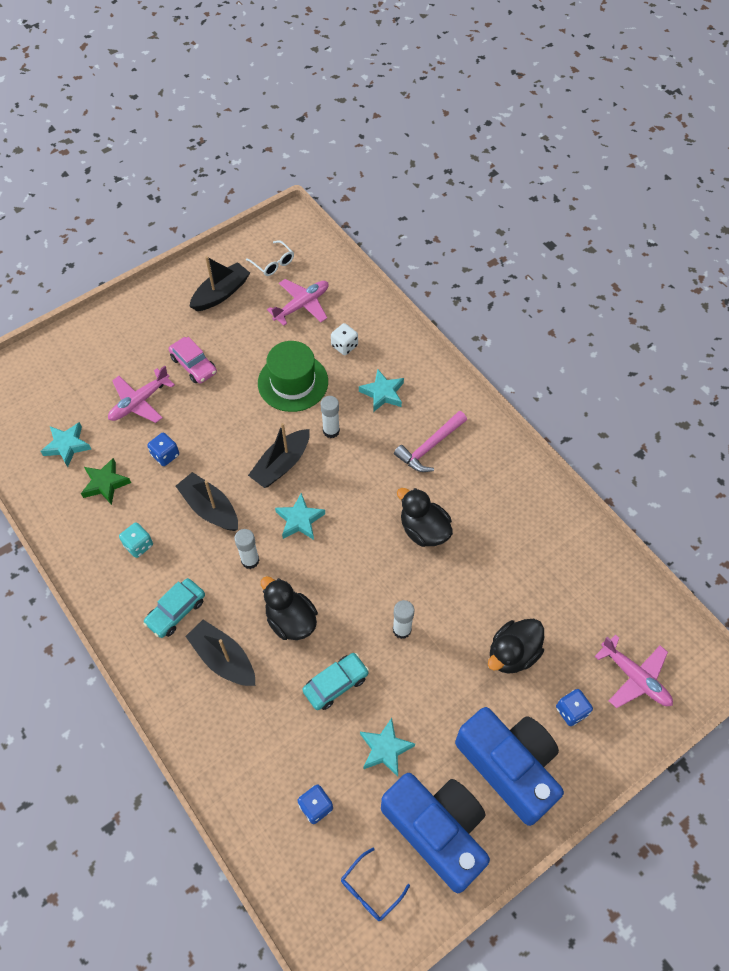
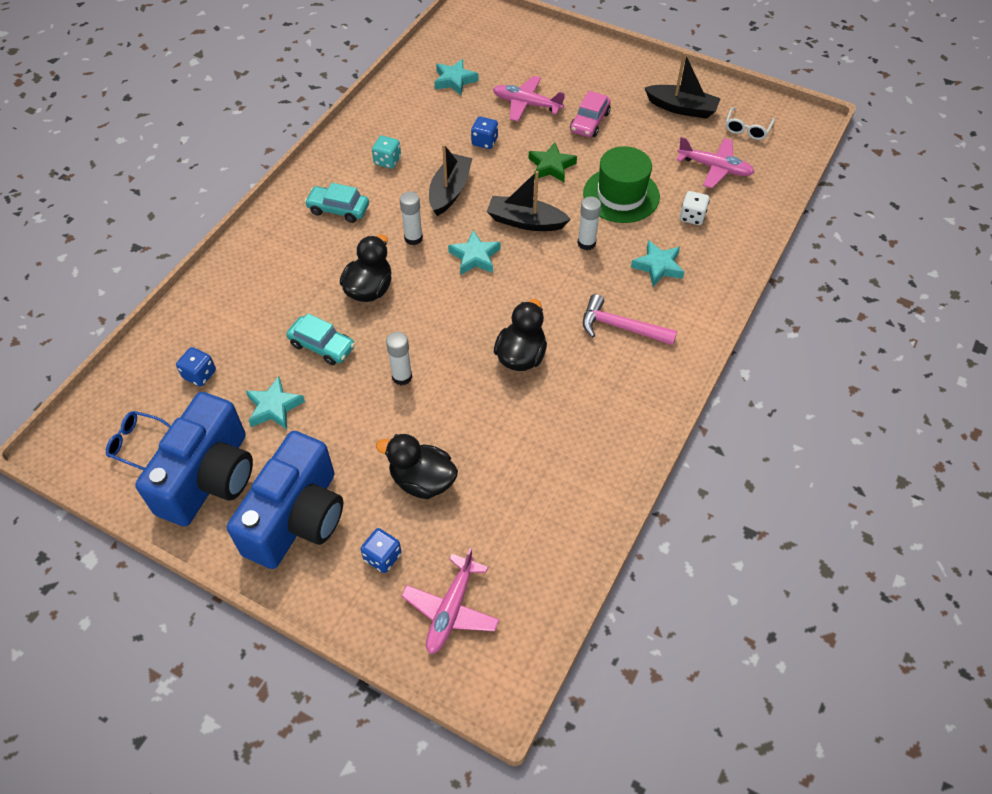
camera: 65 degrees right, 5 degrees down
(105, 483) = (433, 117): green star -> green star (551, 166)
(223, 658) = (309, 257): black boat -> none

